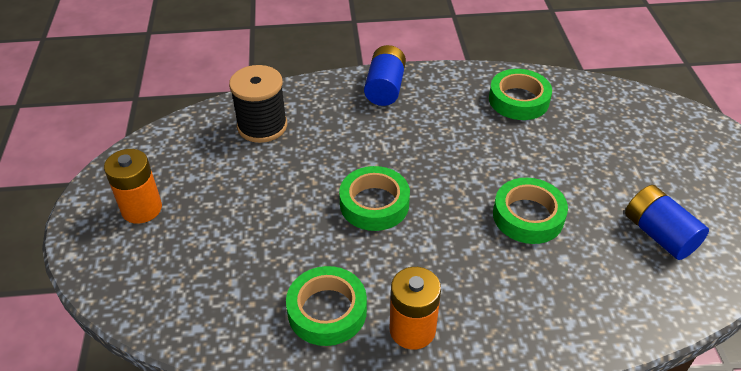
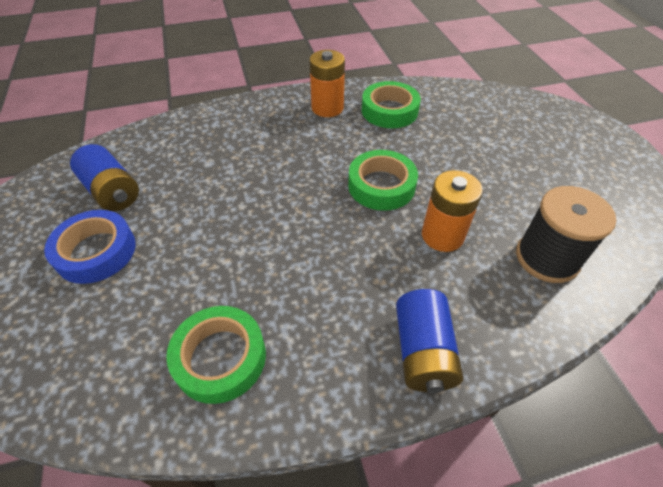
camera: 170 degrees right, 5 degrees up
(141, 209) = (583, 156): orange battery -> orange battery (442, 235)
(528, 216) = (233, 193): green tape -> none
(642, 176) = (96, 251): none -> blue tape

